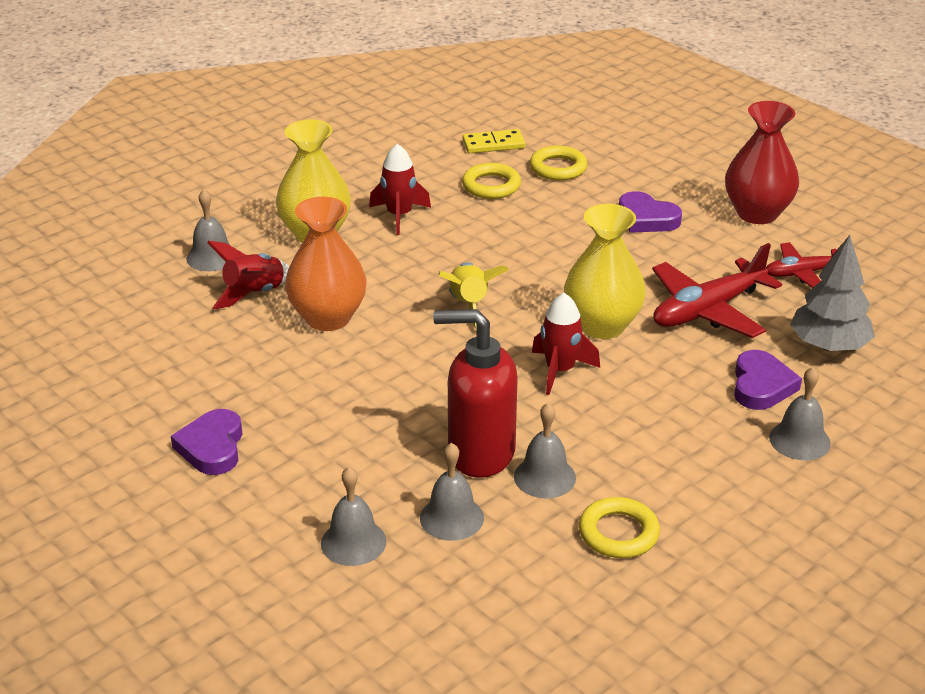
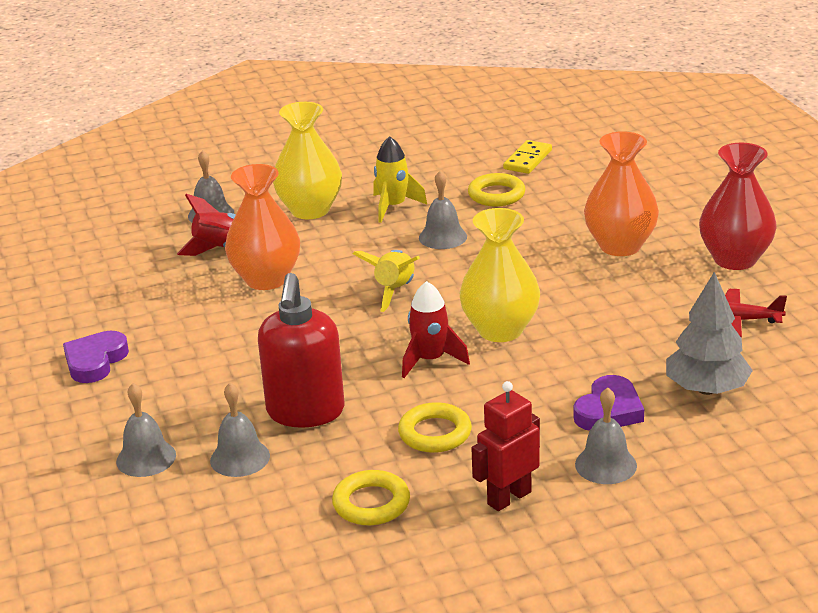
camera: 25 degrees right, 5 degrees down
(399, 216) = (393, 207): red rocket -> yellow rocket
(480, 453) = (305, 412): red soap dispenser -> red soap dispenser turned 120 degrees counterclockwise
(493, 144) = (528, 160): yellow domino -> yellow domino turned 75 degrees counterclockwise
(544, 477) = (345, 443): grey bell -> grey bell (443, 237)
(558, 168) = (571, 189): yellow ring -> yellow ring (435, 433)
(646, 218) = (620, 246): purple heart -> orange vase
(707, 310) = (611, 336): red plane -> none
(740, 494) = (509, 498): none -> red robot

